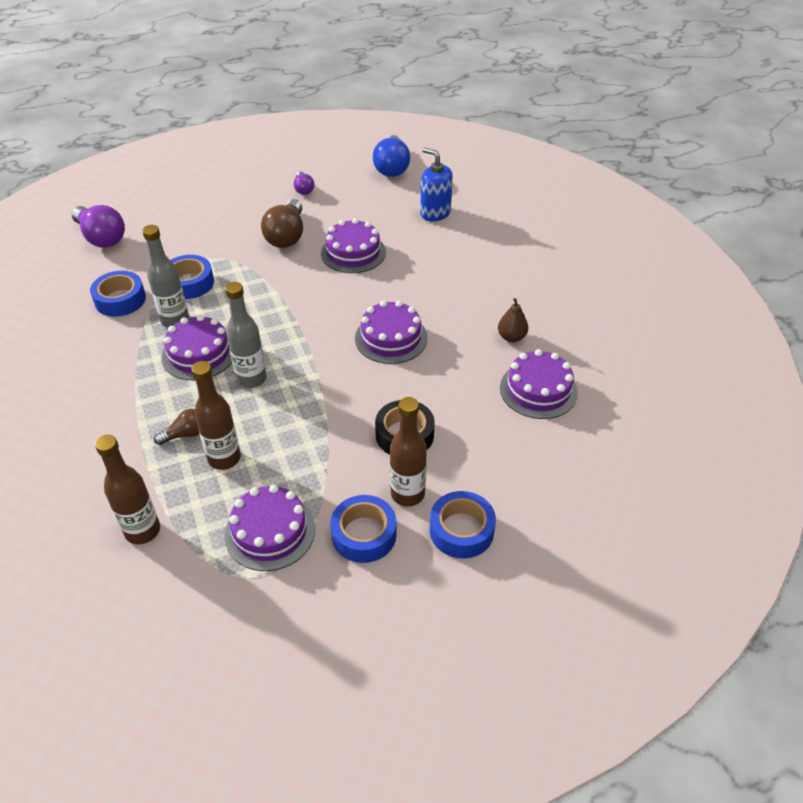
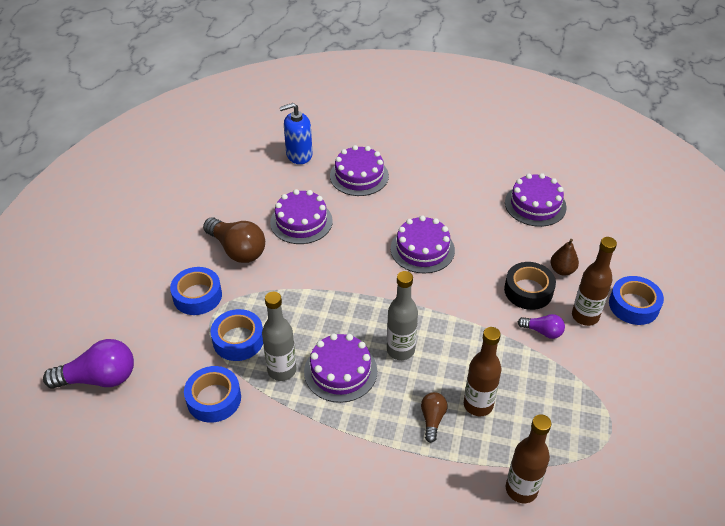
camera: 55 degrees left, 0 degrees up
(270, 531) = (572, 408): purple cake -> purple cake (359, 176)
(303, 189) = (182, 210): purple light bulb -> purple light bulb (542, 331)
(364, 534) = (607, 356): blue tape -> blue tape (197, 296)
(392, 167) = (213, 147): blue light bulb -> none
(511, 337) = (474, 190): brown pear -> brown pear (562, 270)

